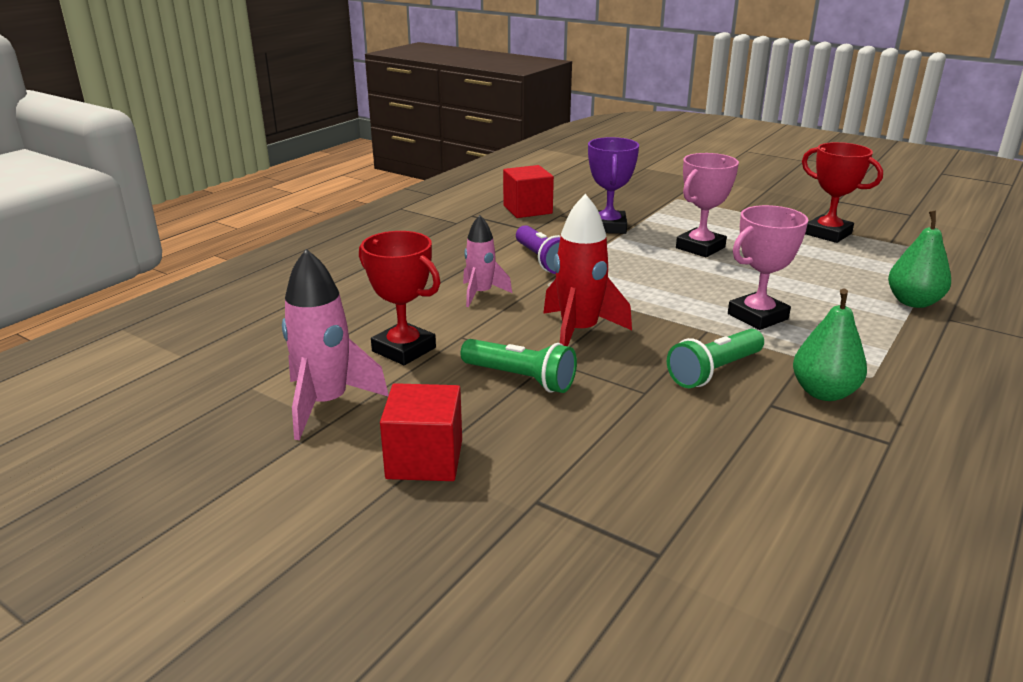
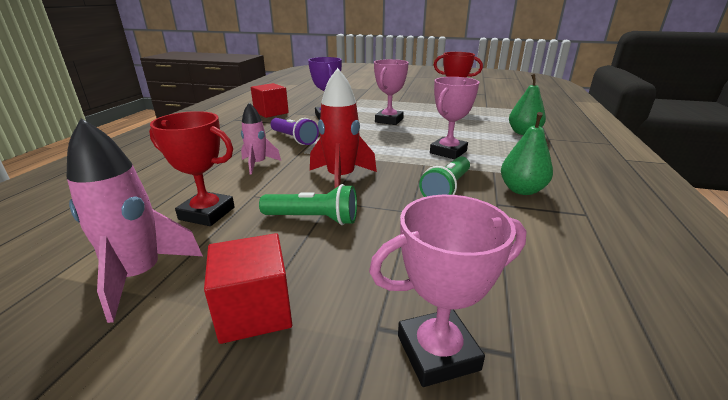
camera: 20 degrees left, 0 degrees up
(583, 534) = (437, 352): none -> pink trophy

